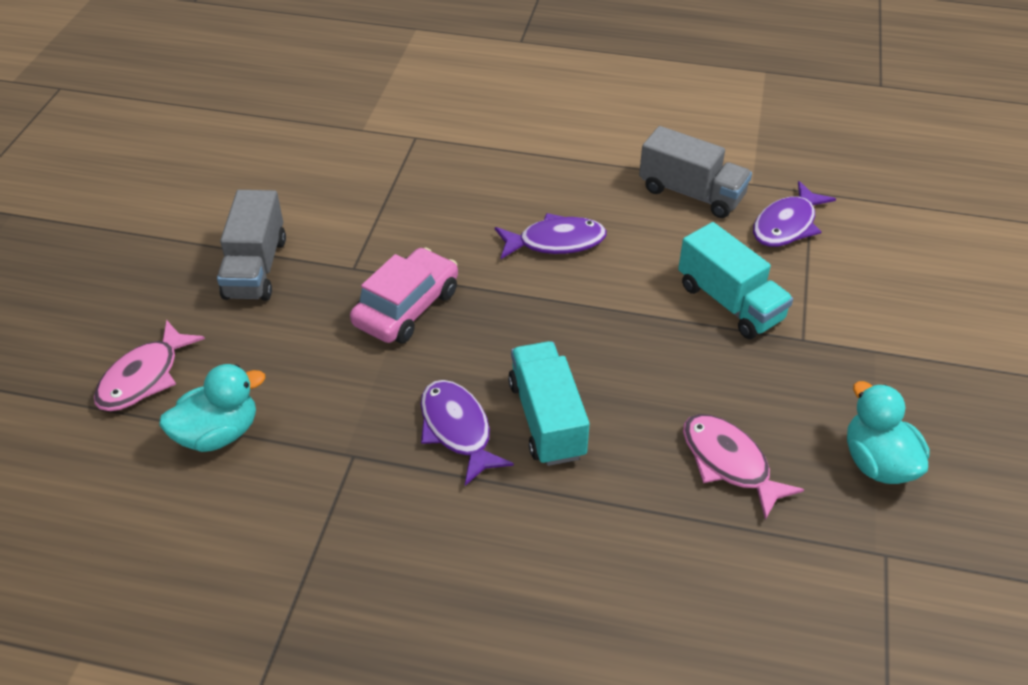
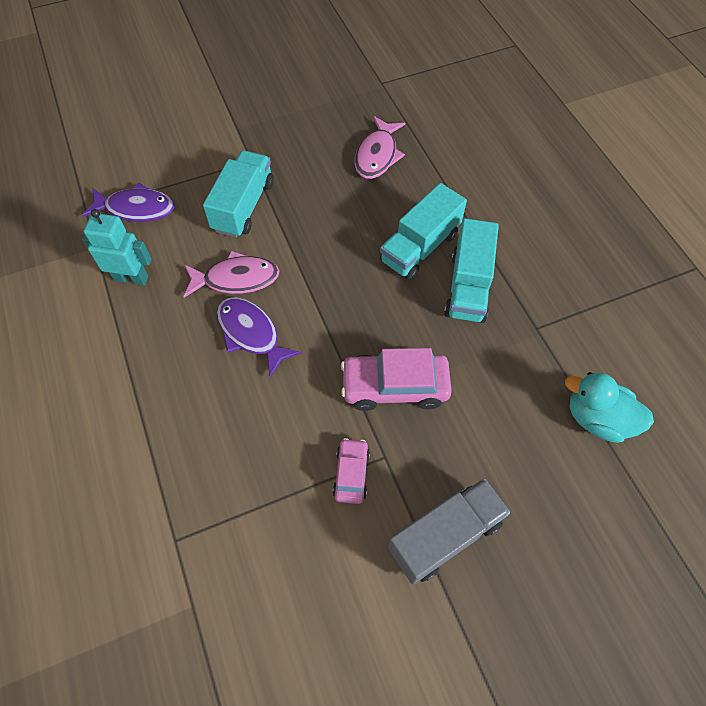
camera: 125 degrees left, 15 degrees up
(144, 377) = (609, 516): pink fish -> pink fish (236, 279)
(361, 242) = (351, 474): none -> pink car
(457, 430) = (468, 286): purple fish -> turquoise truck
(691, 193) = (131, 278): grey truck -> turquoise robot
(877, 463) = (325, 102): turquoise duck -> none

